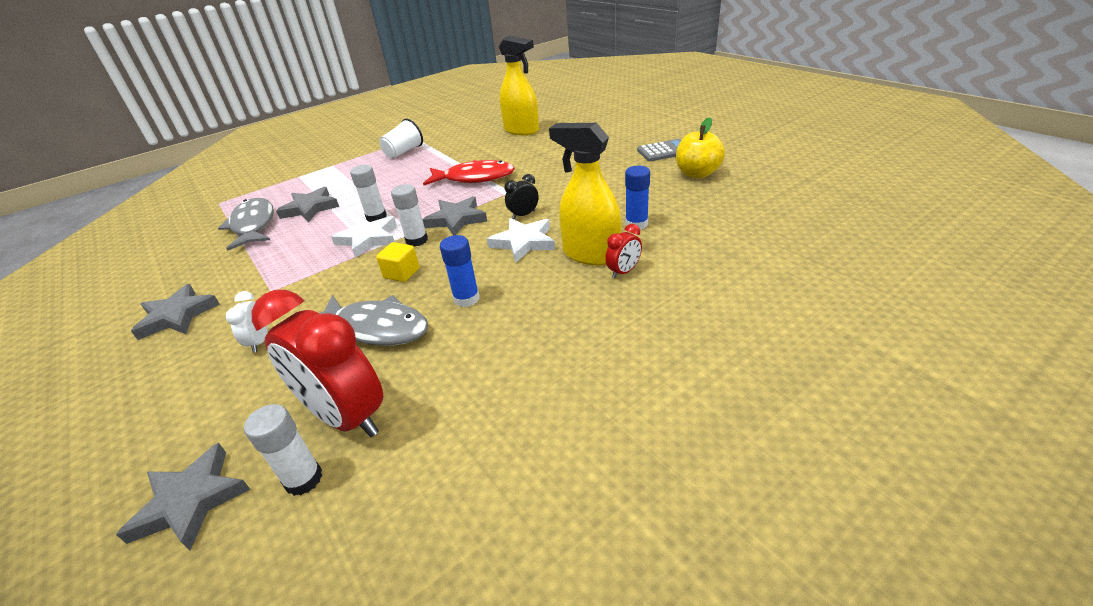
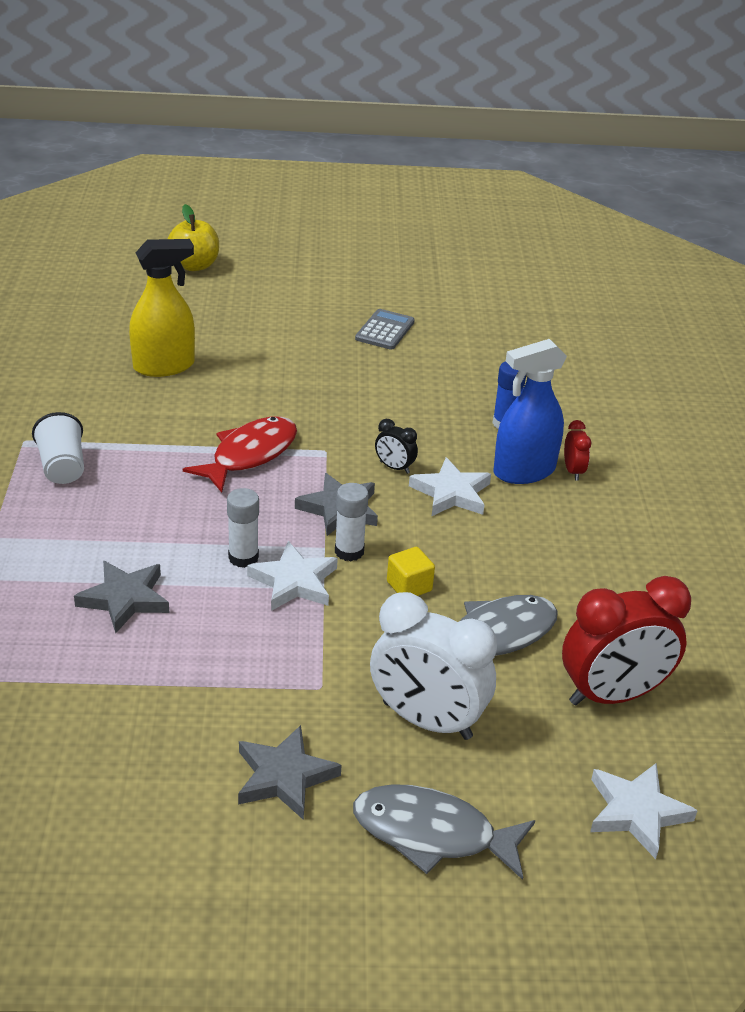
camera: 60 degrees left, 0 degrees up
(190, 501) = (636, 812): grey star -> white star
(253, 225) = (100, 661): grey fish -> grey fish (432, 834)
(260, 341) = (427, 720): white clock -> white clock, size x2.25
(303, 479) = (667, 740): white glue stick -> none
(466, 299) = (510, 567): blue glue stick -> none
(523, 215) = (394, 467): black clock -> black clock turned 60 degrees counterclockwise
(590, 254) = (523, 471): yellow spray bottle -> blue spray bottle
(697, 173) = (460, 345): yellow apple -> yellow apple (194, 265)

